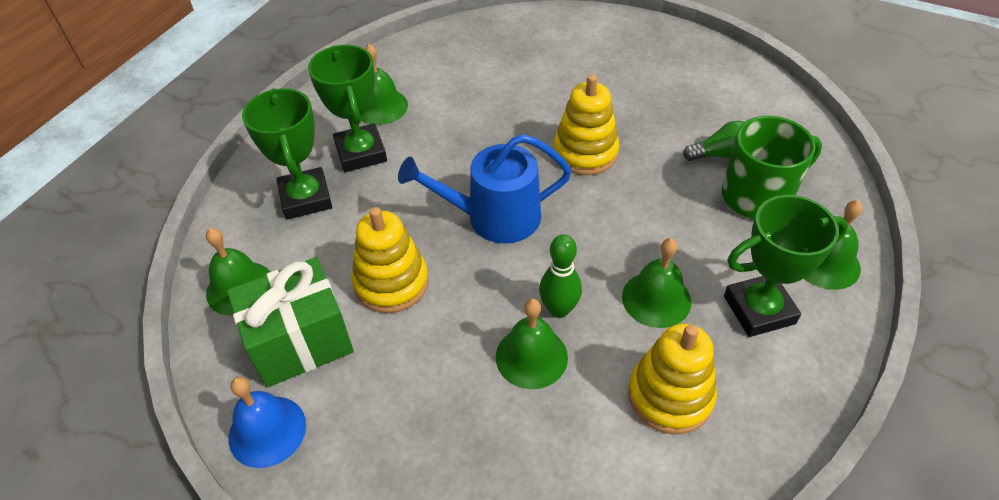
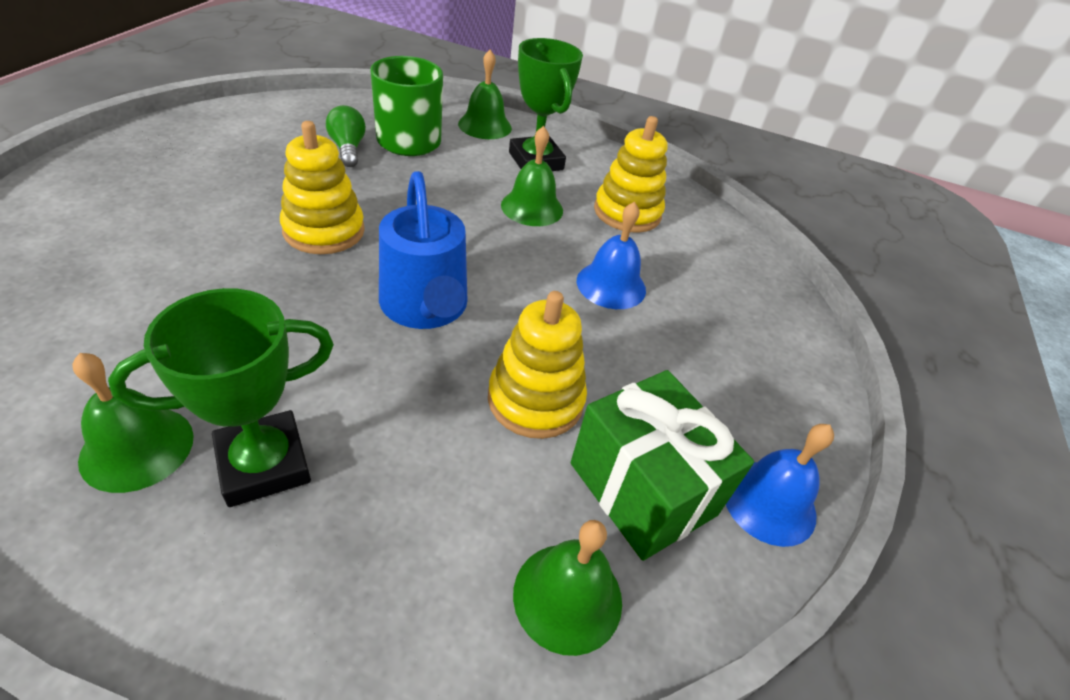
camera: 105 degrees left, 5 degrees down
(306, 198) = (367, 533): green trophy -> none
(531, 356) = (611, 285): green bell -> blue bell
(559, 309) = (553, 264): green bowling pin -> none

